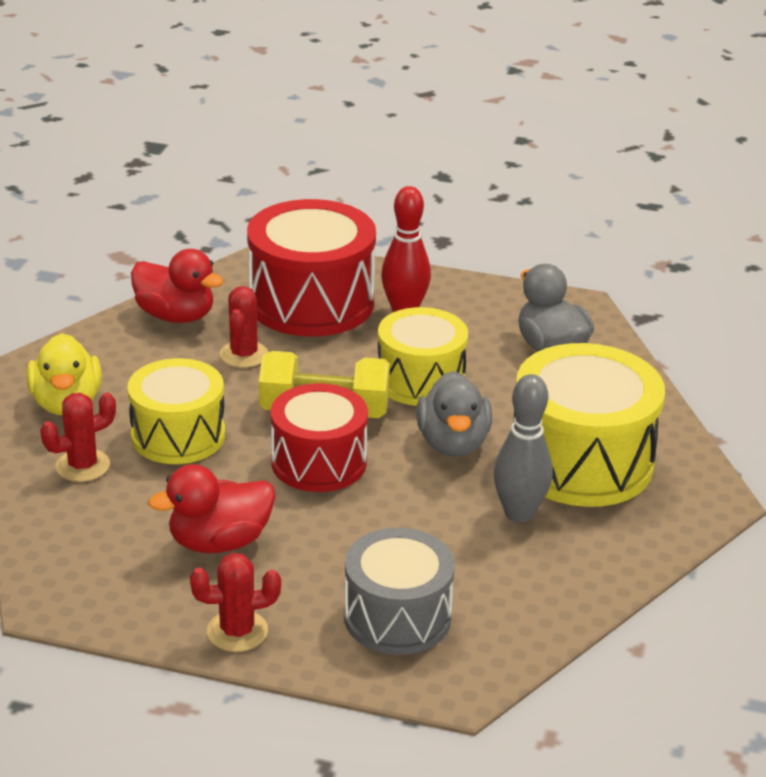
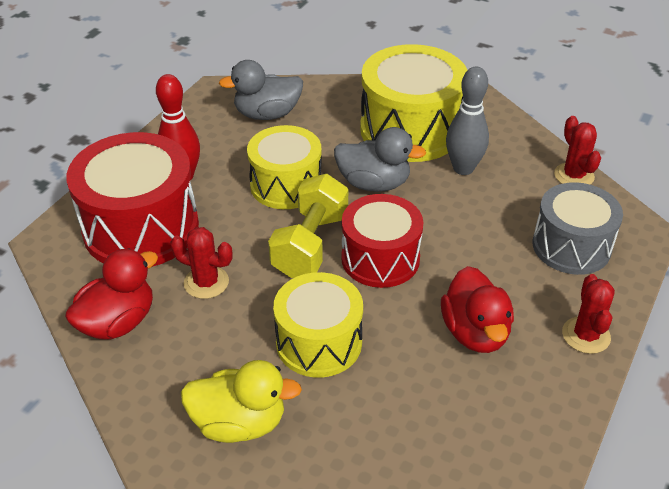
camera: 75 degrees left, 10 degrees up
(83, 466) = (348, 418): red cactus -> red cactus (574, 175)

